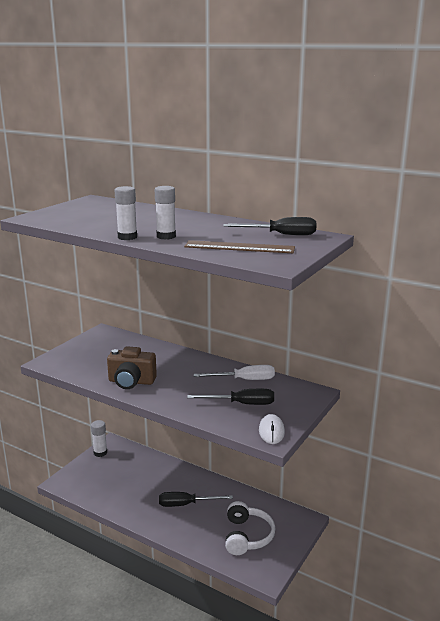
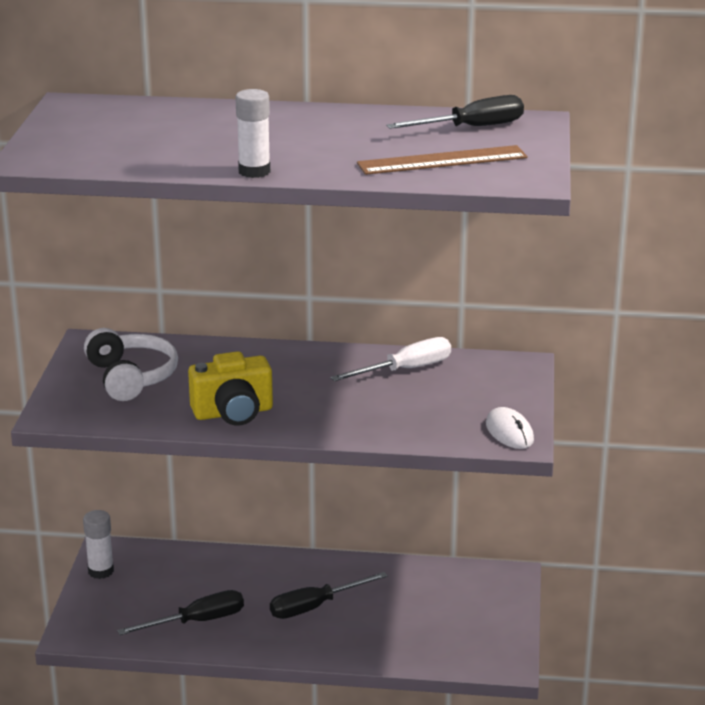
camera: 25 degrees left, 5 degrees up
(131, 382) = (233, 413): brown camera -> yellow camera
(166, 236) = (310, 160): white glue stick -> none
(241, 404) = (434, 405): black screwdriver -> black screwdriver (197, 622)
(247, 536) = (442, 622): white headphones -> white headphones (131, 377)

